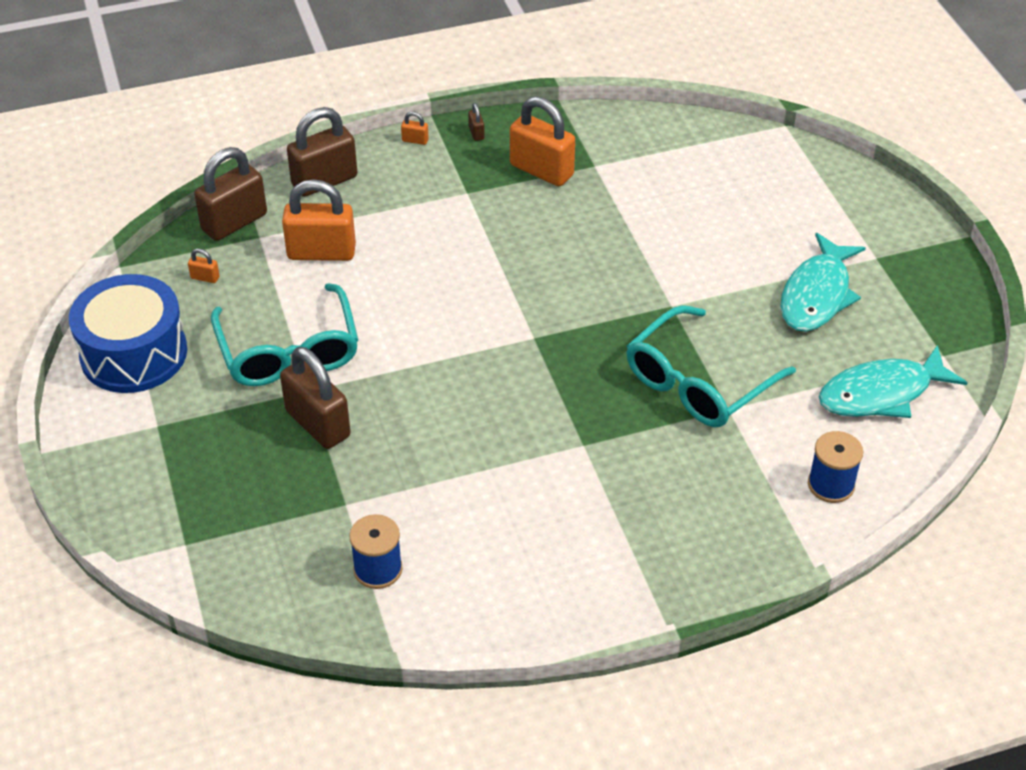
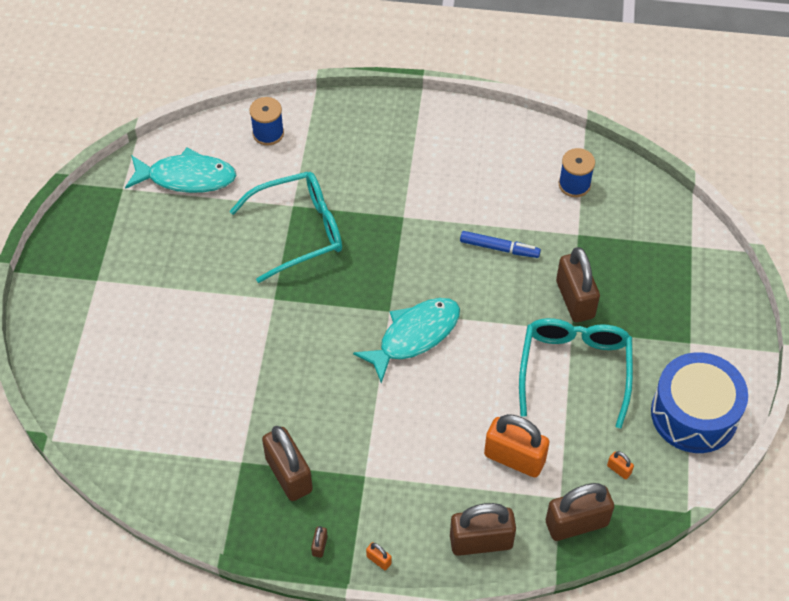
camera: 155 degrees left, 10 degrees up
(440, 450) = (499, 248): none -> blue marker
(541, 170) = (288, 474): orange padlock -> brown padlock
(817, 295) = (165, 266): turquoise fish -> turquoise fish (414, 336)

